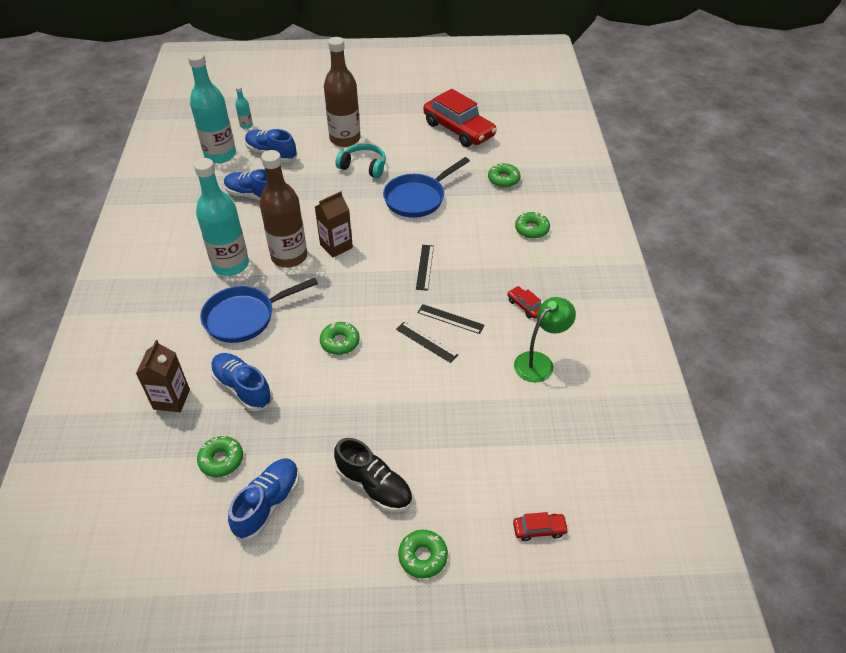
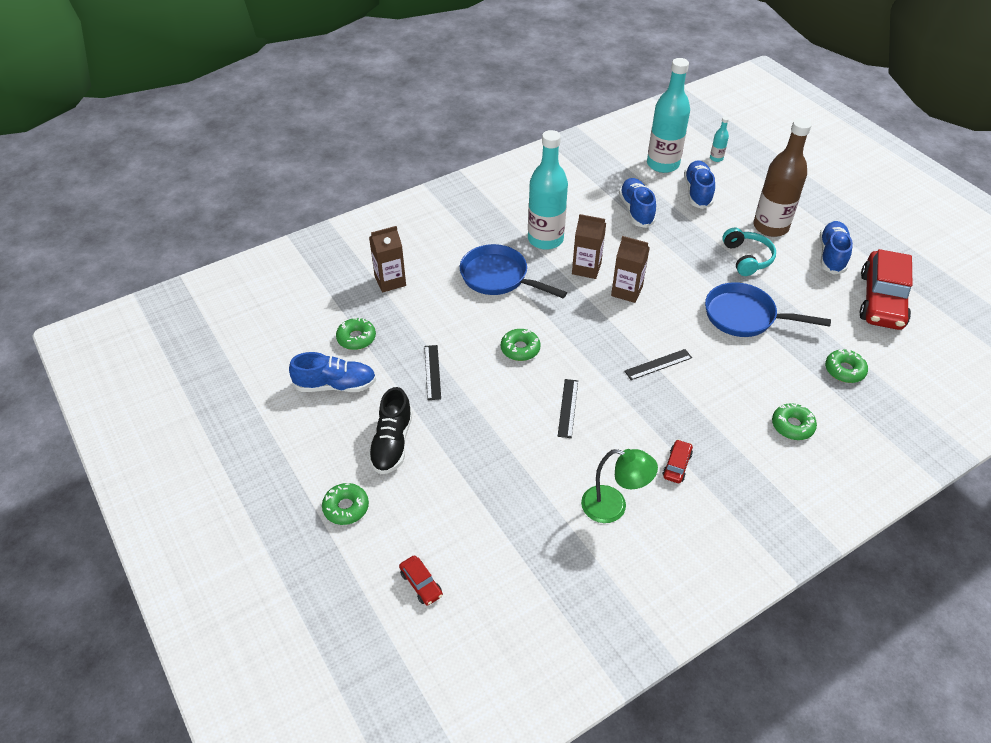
camera: 60 degrees right, 0 degrees up
(242, 388) = (428, 314): blue shoe -> blue shoe (831, 255)
(289, 257) = (586, 268): brown bottle -> brown carton
(450, 319) = (610, 413): black ruler -> black ruler (432, 372)

